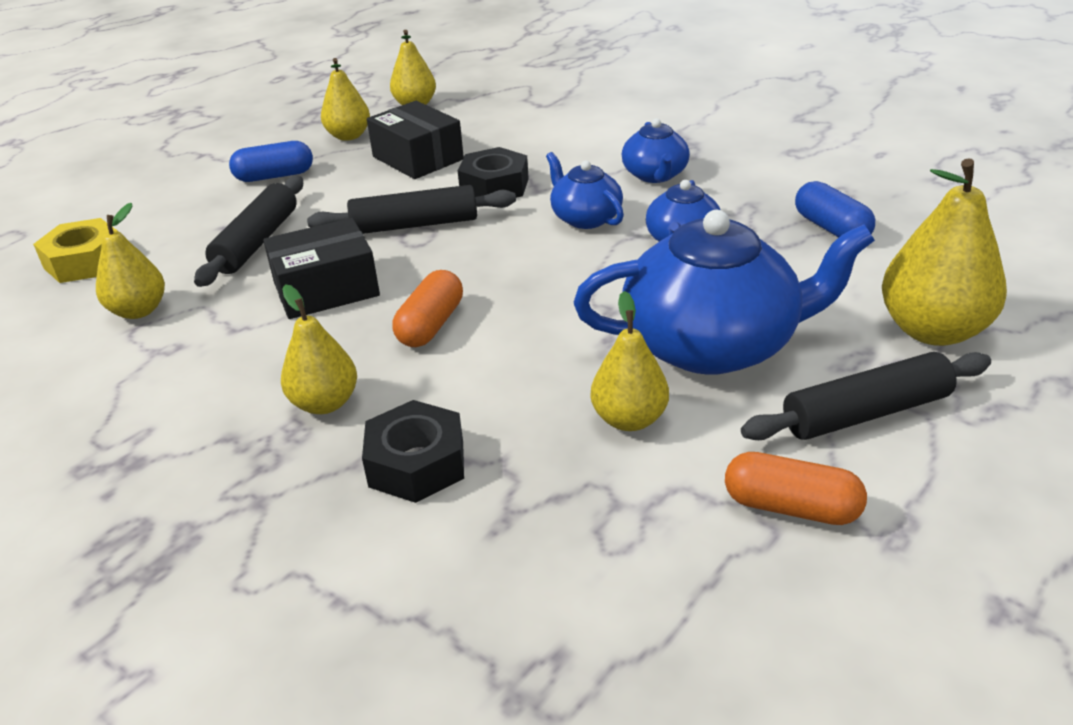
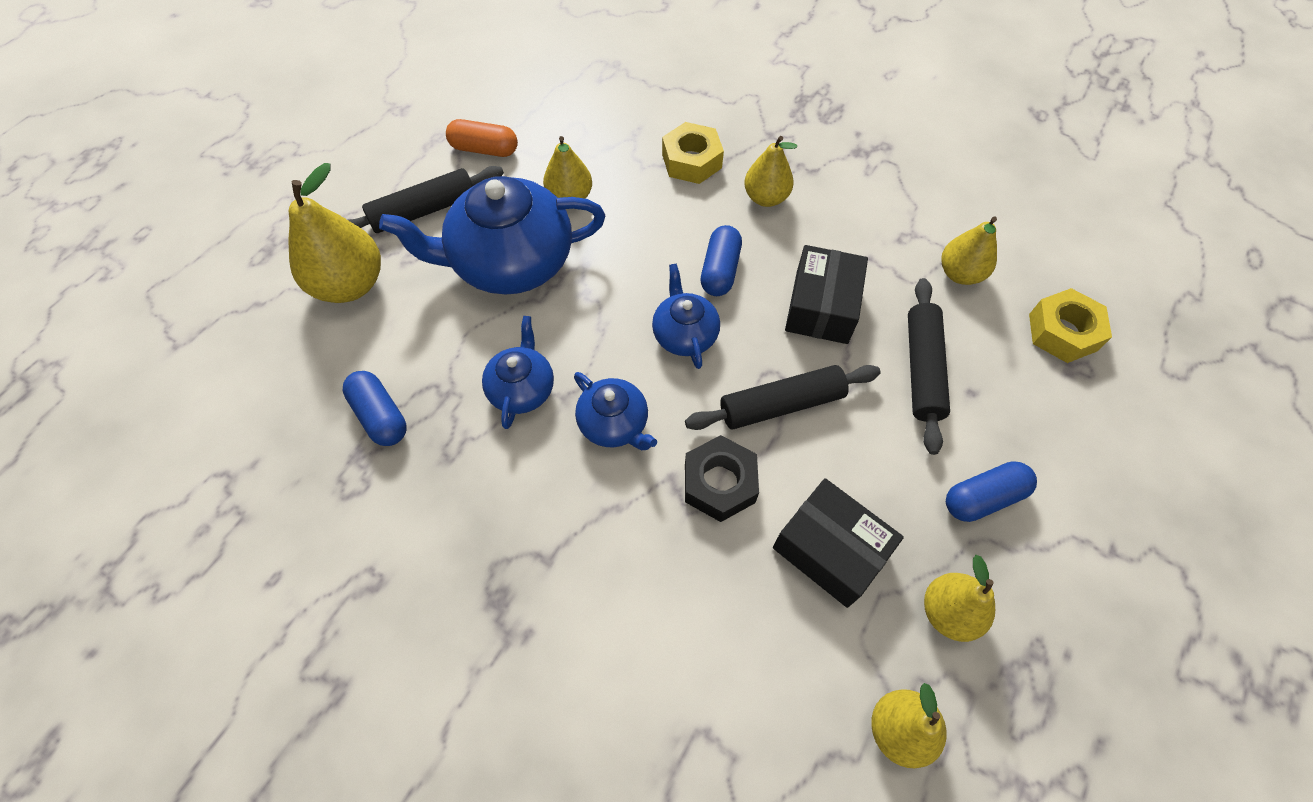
camera: 170 degrees right, 25 degrees up
(326, 289) = (821, 307): black box -> black box turned 45 degrees counterclockwise
(417, 463) = (691, 161): black nut -> yellow nut
(431, 325) = (720, 270): orange capsule -> blue capsule
(655, 175) = (542, 516): blue teapot -> blue teapot (684, 334)

